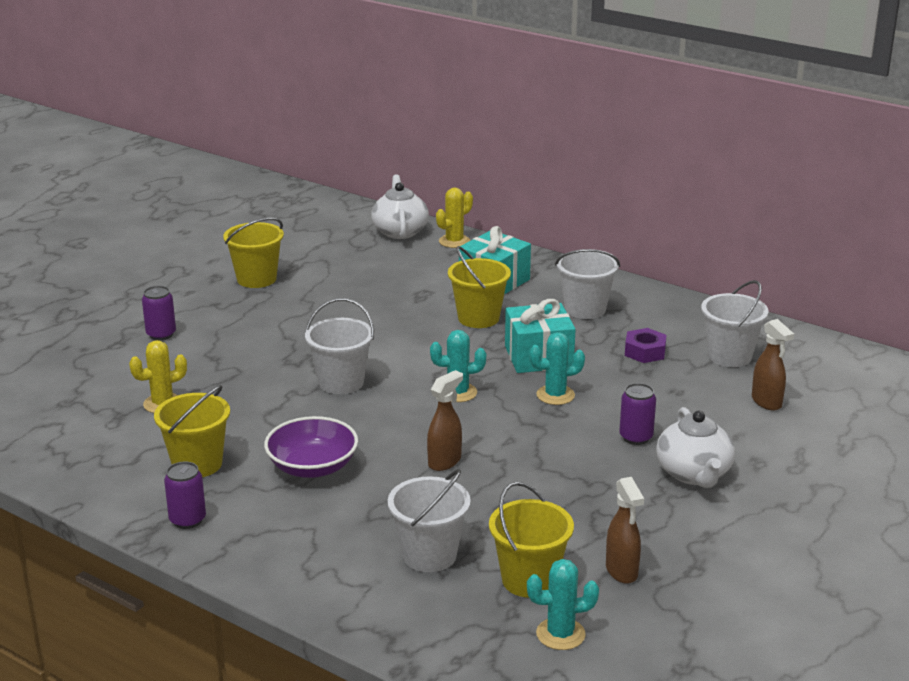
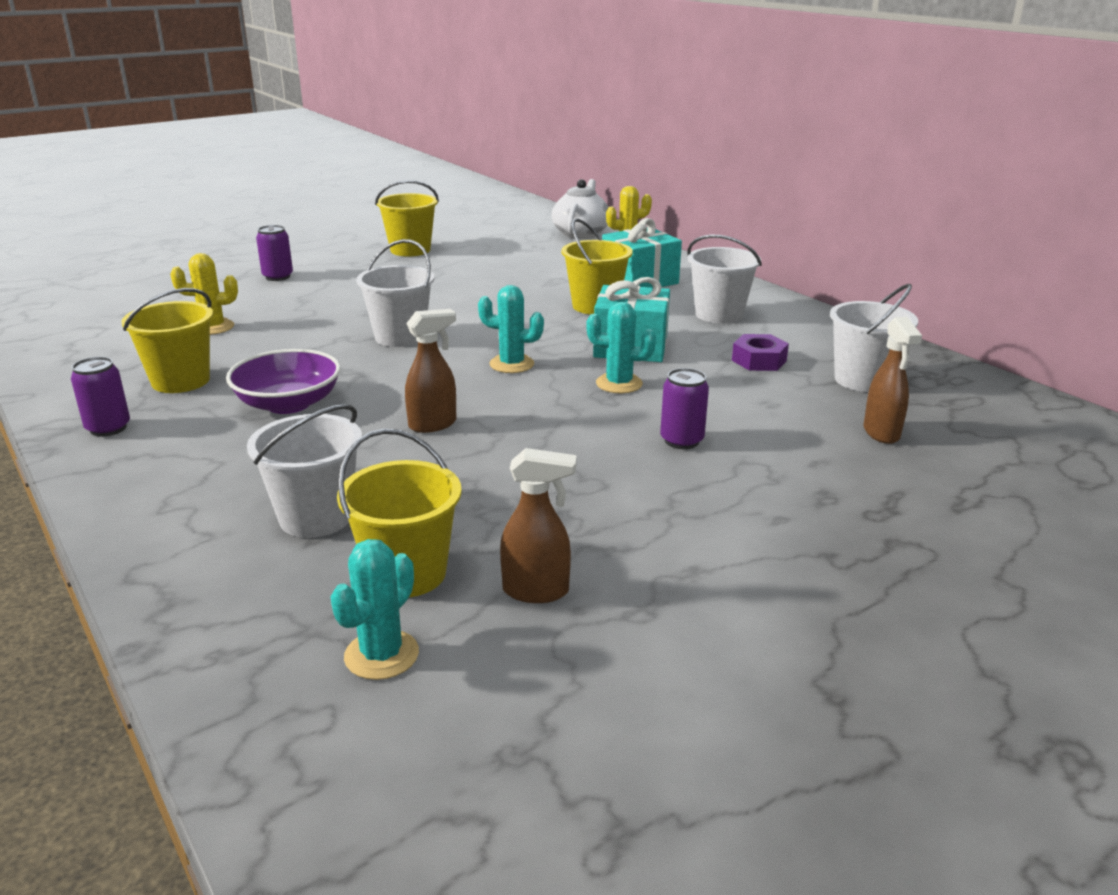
camera: 20 degrees right, 0 degrees up
(560, 634) = (381, 655): turquoise cactus -> turquoise cactus turned 75 degrees counterclockwise
(622, 571) = (536, 591): brown spray bottle -> brown spray bottle turned 90 degrees counterclockwise
(694, 474) = (727, 494): white teapot -> none

